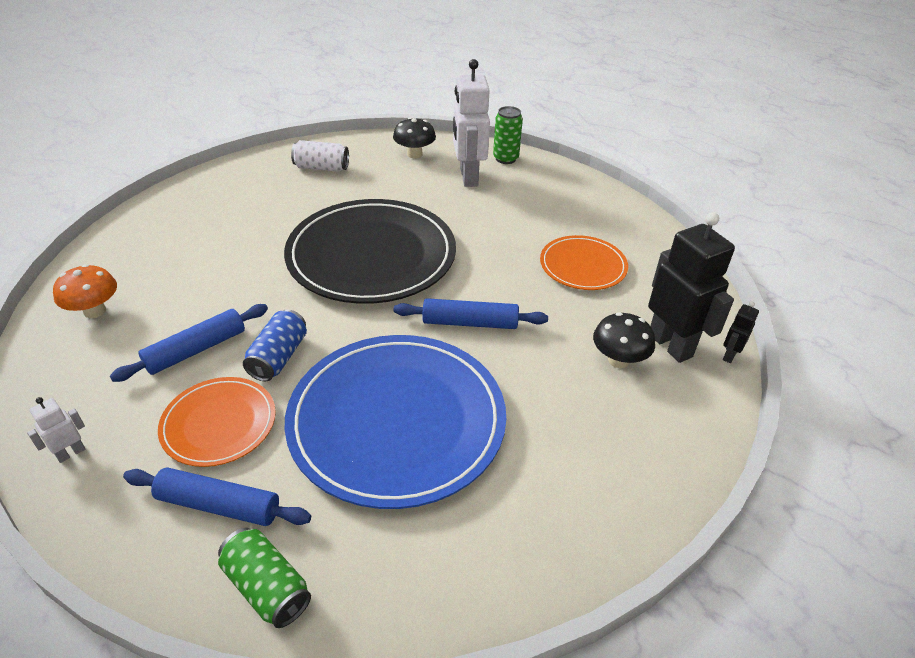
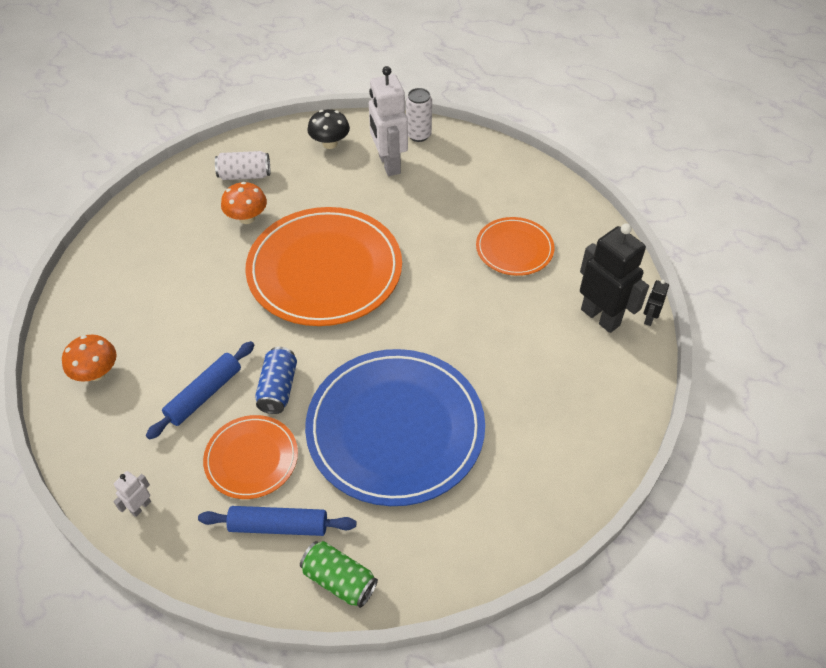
camera: 10 degrees left, 10 degrees up
(309, 201) = (247, 218): none -> orange mushroom
(371, 255) = (325, 270): black plate -> orange plate
(470, 323) = (430, 325): blue rolling pin -> none
(505, 158) = (418, 135): green can -> white can
(618, 360) = (561, 339): black mushroom -> none

